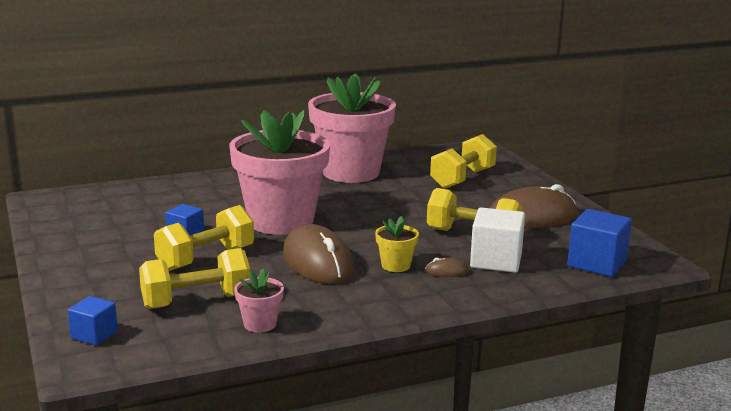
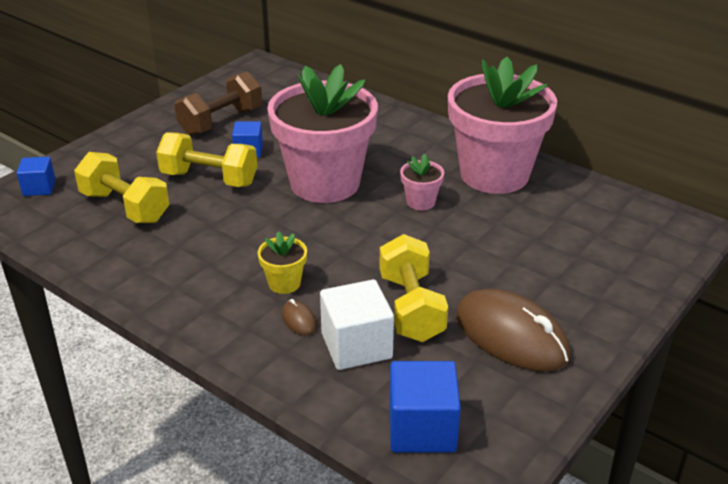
camera: 60 degrees right, 15 degrees up
(116, 234) = (221, 121): none -> brown dumbbell
(260, 324) = (104, 253): pink flower pot -> pink flower pot (420, 202)
(317, 262) = (252, 236): brown mouse -> none
(462, 179) = (570, 249): yellow dumbbell -> none

